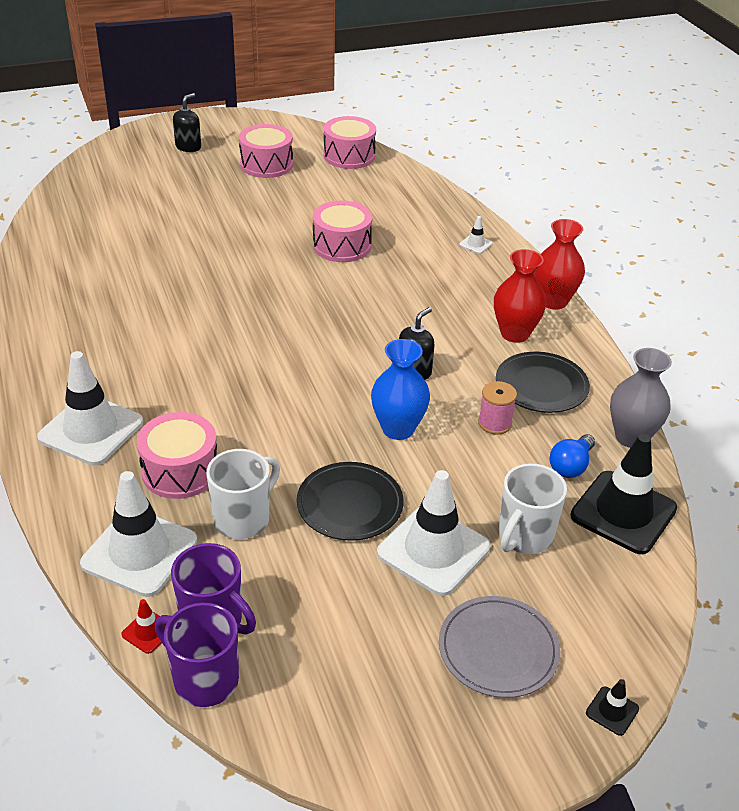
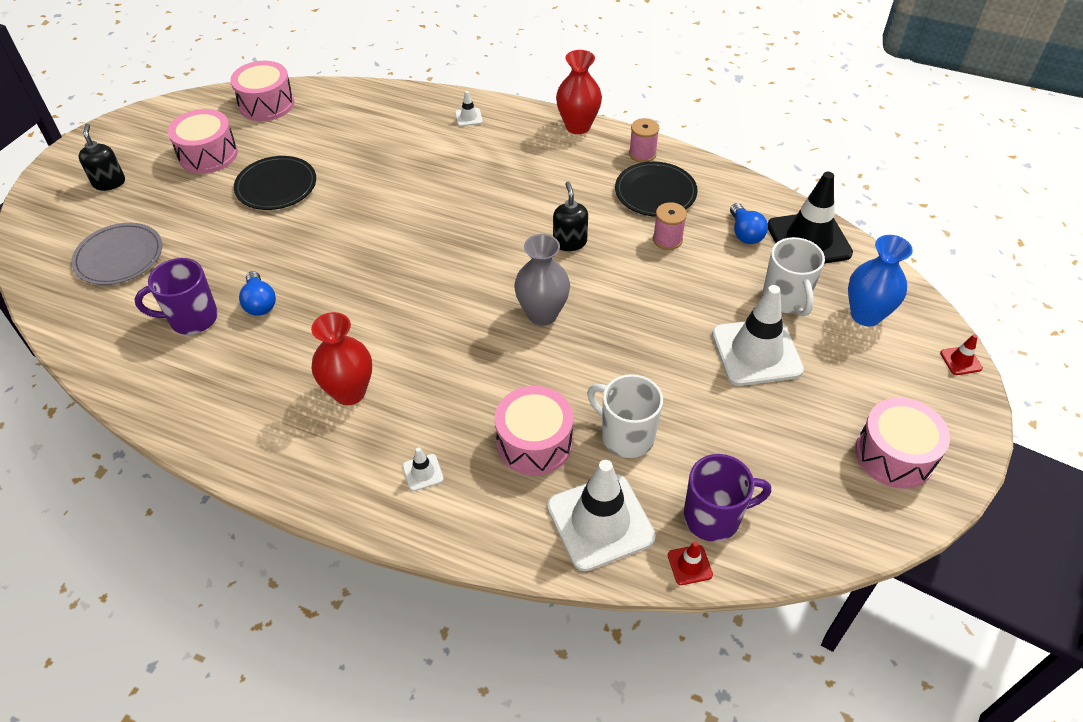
camera: 45 degrees left, 10 degrees up
(91, 430) = (423, 472): white traffic cone -> white traffic cone, size x0.42
(160, 266) = (260, 303): none -> blue light bulb
(204, 679) = (766, 557): purple mug -> purple mug (192, 319)
(243, 519) = (626, 436): white mug -> white mug turned 45 degrees counterclockwise
(342, 246) = (377, 183): pink drum -> pink drum (894, 455)
(350, 504) = (670, 366): black plate -> black plate (276, 186)
(398, 429) = (620, 291): blue vase -> blue vase (865, 315)
(498, 649) = (870, 379): grey plate -> grey plate (119, 257)
(514, 333) = (589, 167): red vase -> red vase (349, 392)
(576, 353) = (642, 154): none -> pink spool
(612, 711) = (960, 361): black traffic cone -> red traffic cone
(631, 437) = (747, 188): grey vase -> grey vase (542, 314)

